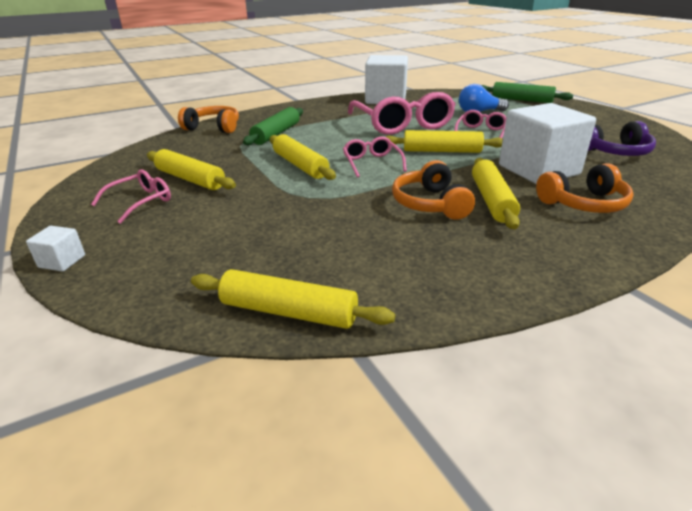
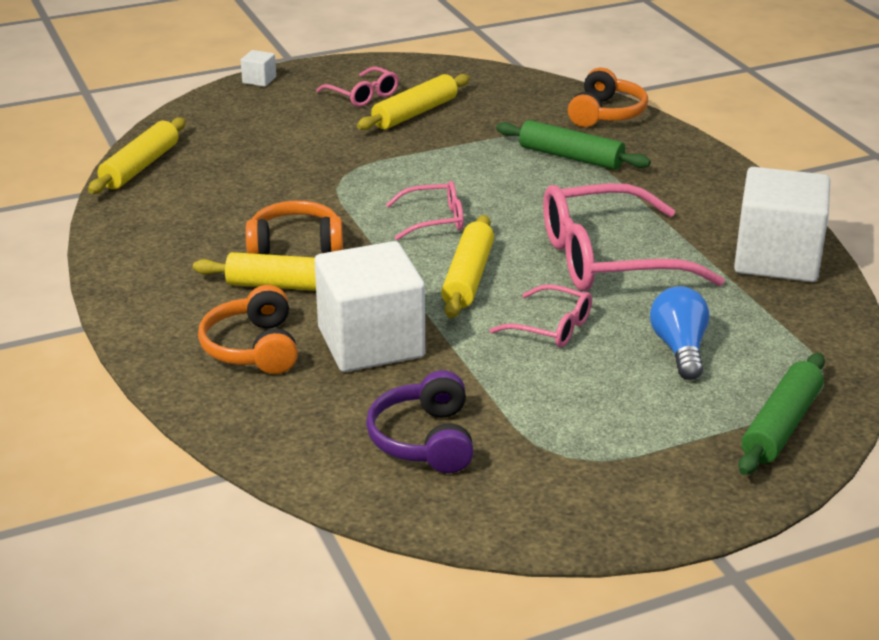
camera: 95 degrees right, 0 degrees up
(300, 165) = (439, 173): yellow rolling pin -> none

